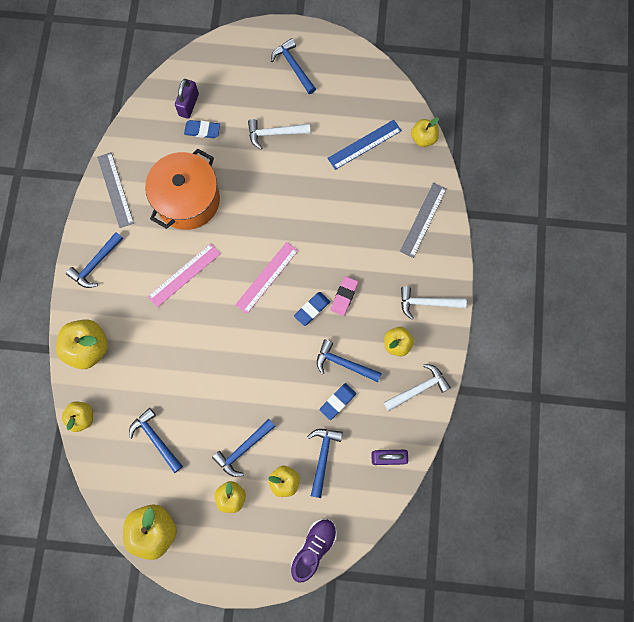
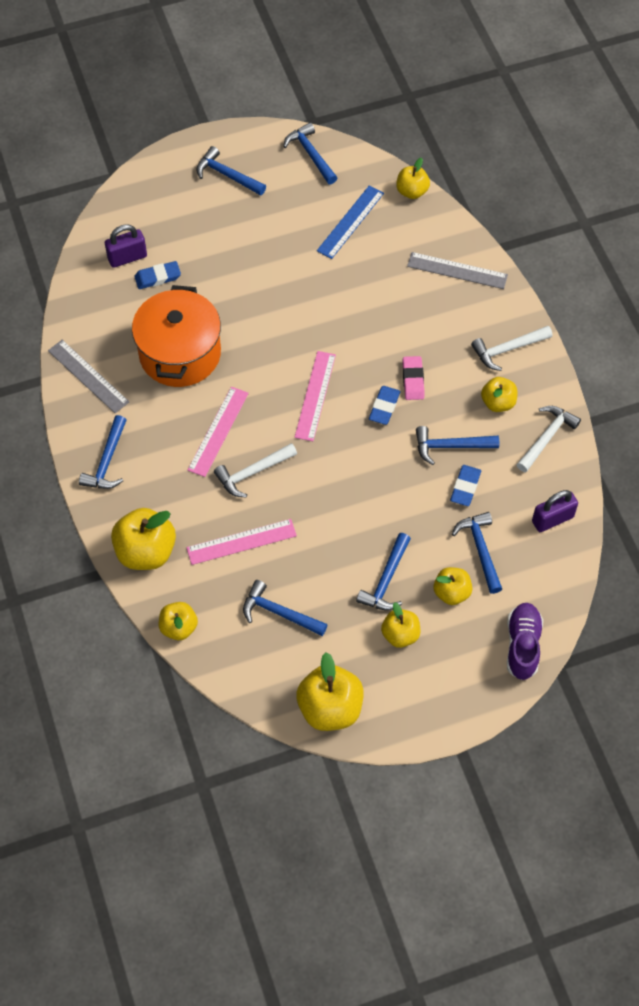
camera: 25 degrees left, 15 degrees down
(157, 370) = (241, 541): none -> pink ruler
(189, 105) = (127, 257): purple padlock -> purple padlock turned 75 degrees clockwise
(275, 133) = (243, 249): white hammer -> white hammer (252, 473)
(363, 75) = (311, 154): none -> blue hammer
(423, 220) = (457, 270): grey ruler -> grey ruler turned 75 degrees counterclockwise

